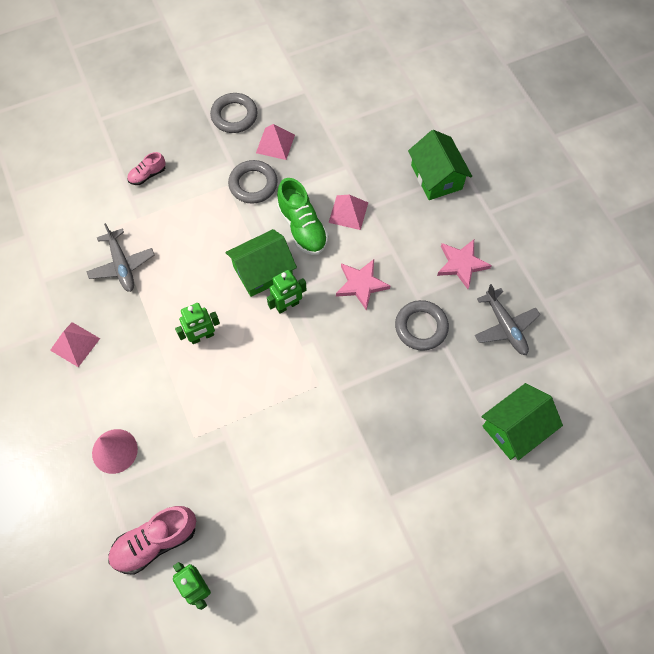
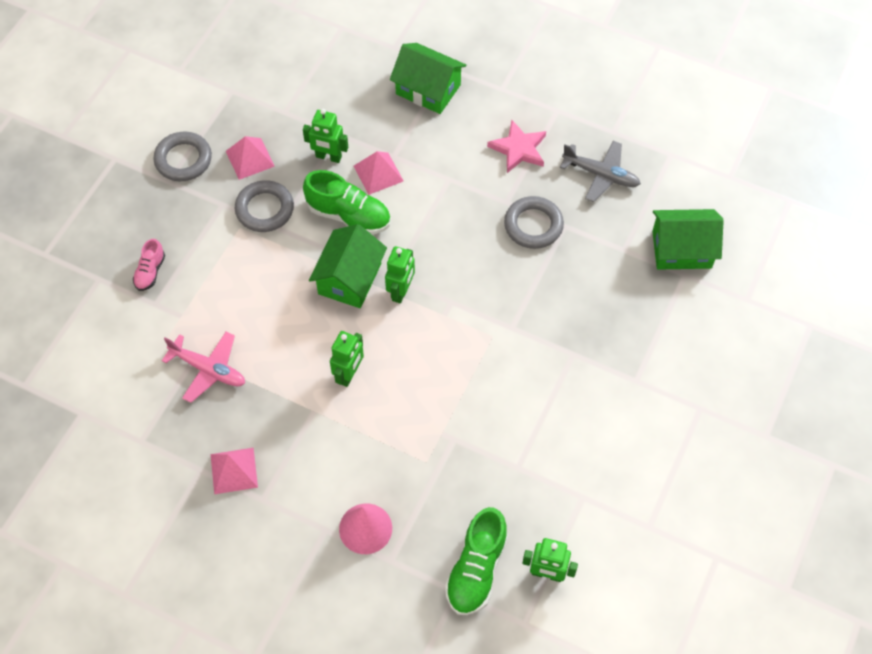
camera: 40 degrees left, 5 degrees down
(122, 265) = (208, 369): grey plane -> pink plane
(155, 542) = (476, 569): pink shoe -> green shoe
(326, 178) = (328, 157): none -> green robot
(361, 284) = (449, 227): pink star -> none
(515, 428) = (681, 249): green house -> green house turned 75 degrees clockwise

